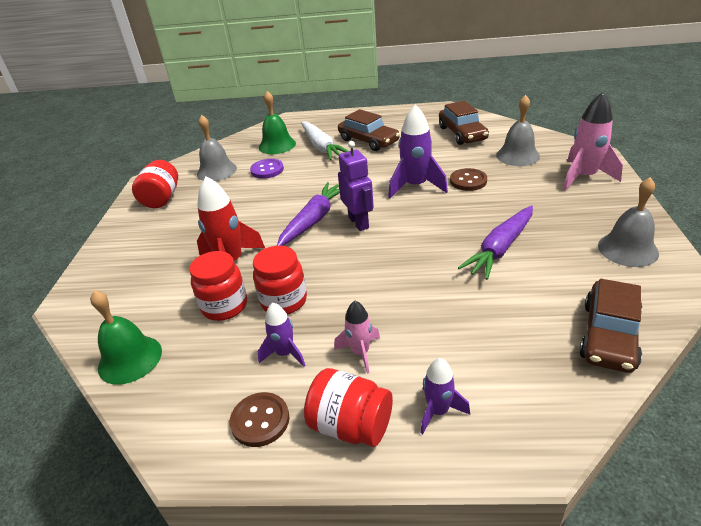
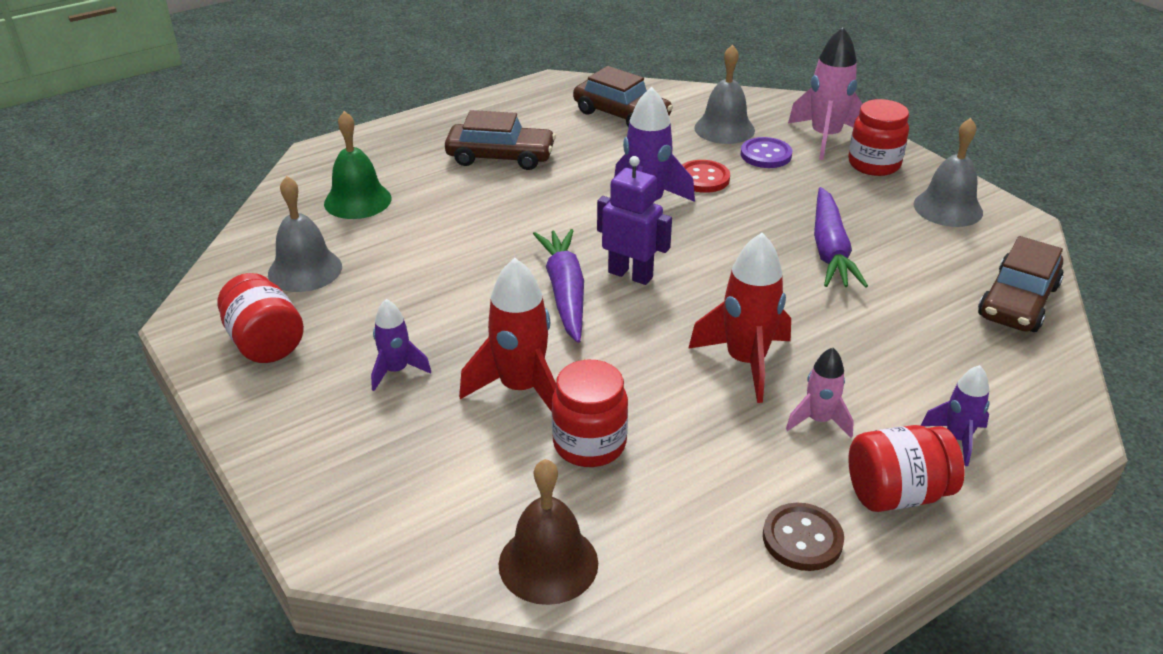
camera: 40 degrees left, 0 degrees up
(130, 359) = (548, 563): green bell -> brown bell
(267, 170) = (394, 243): purple button -> purple button (766, 155)
(284, 301) = (659, 405): red jar -> red jar (874, 164)
(285, 353) = (738, 461): purple rocket -> purple rocket (396, 371)
(321, 147) = (437, 184): white carrot -> none
(361, 297) = (745, 362): none -> red rocket
(468, 181) = (703, 178): brown button -> red button
(608, 335) = (1018, 301): brown car -> brown car turned 45 degrees clockwise

